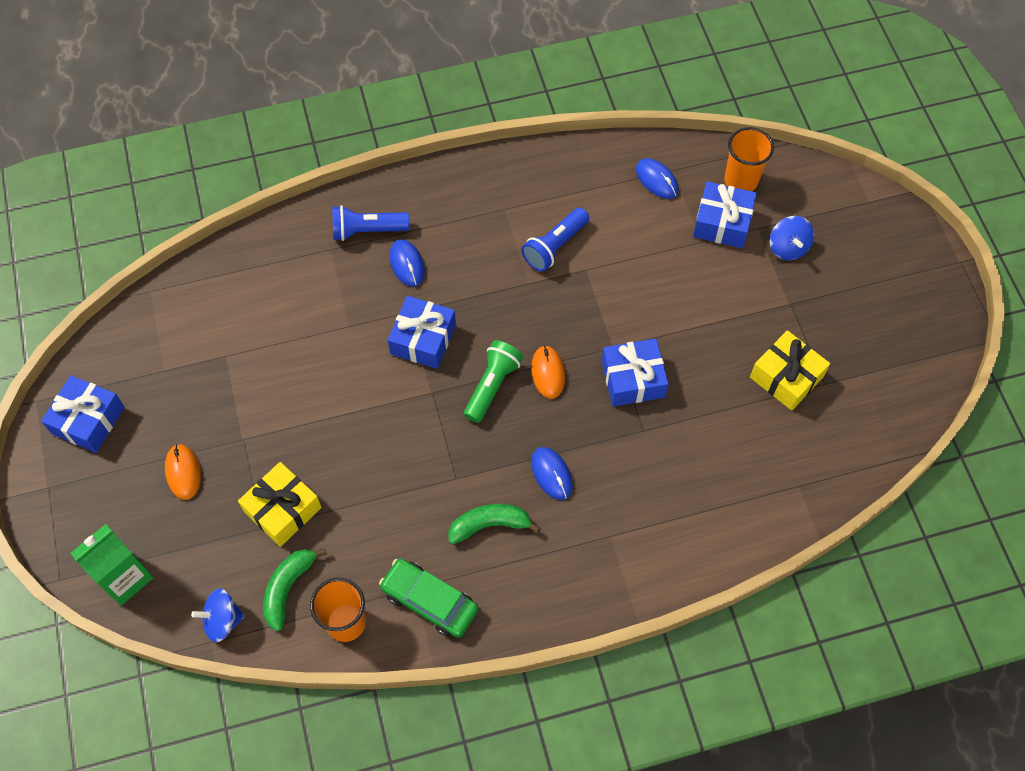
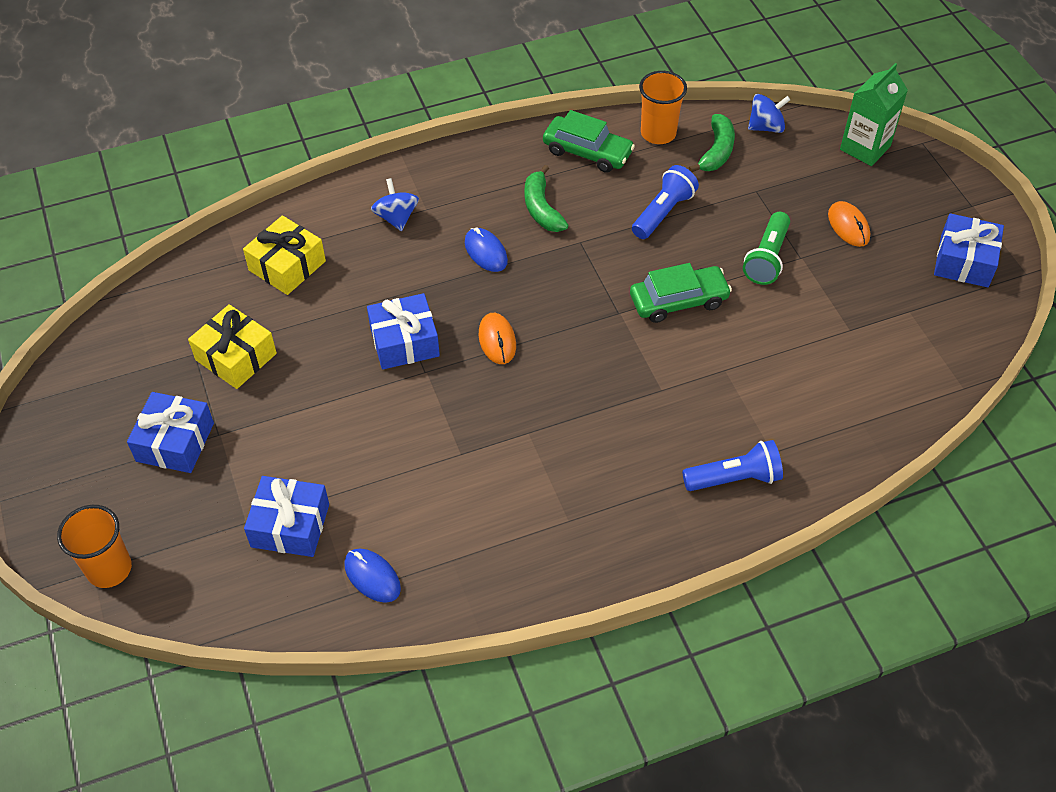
camera: 175 degrees right, 10 degrees down
(283, 509) = (741, 205): yellow gift -> yellow gift (287, 266)
(373, 400) = (678, 301): none -> green car
(407, 264) = (676, 442): blue mouse -> none
(423, 339) = (639, 362): blue gift -> blue gift (175, 442)
(489, 525) = (541, 208): green banana -> green banana turned 90 degrees clockwise
(492, 386) = (556, 323): green flashlight -> green flashlight (767, 258)
(555, 246) = (500, 478): blue flashlight -> blue flashlight (663, 213)
(741, 180) = (259, 586): orange cup -> orange cup (109, 569)
(788, 247) = (211, 501): blue spinning top -> blue spinning top (396, 217)

